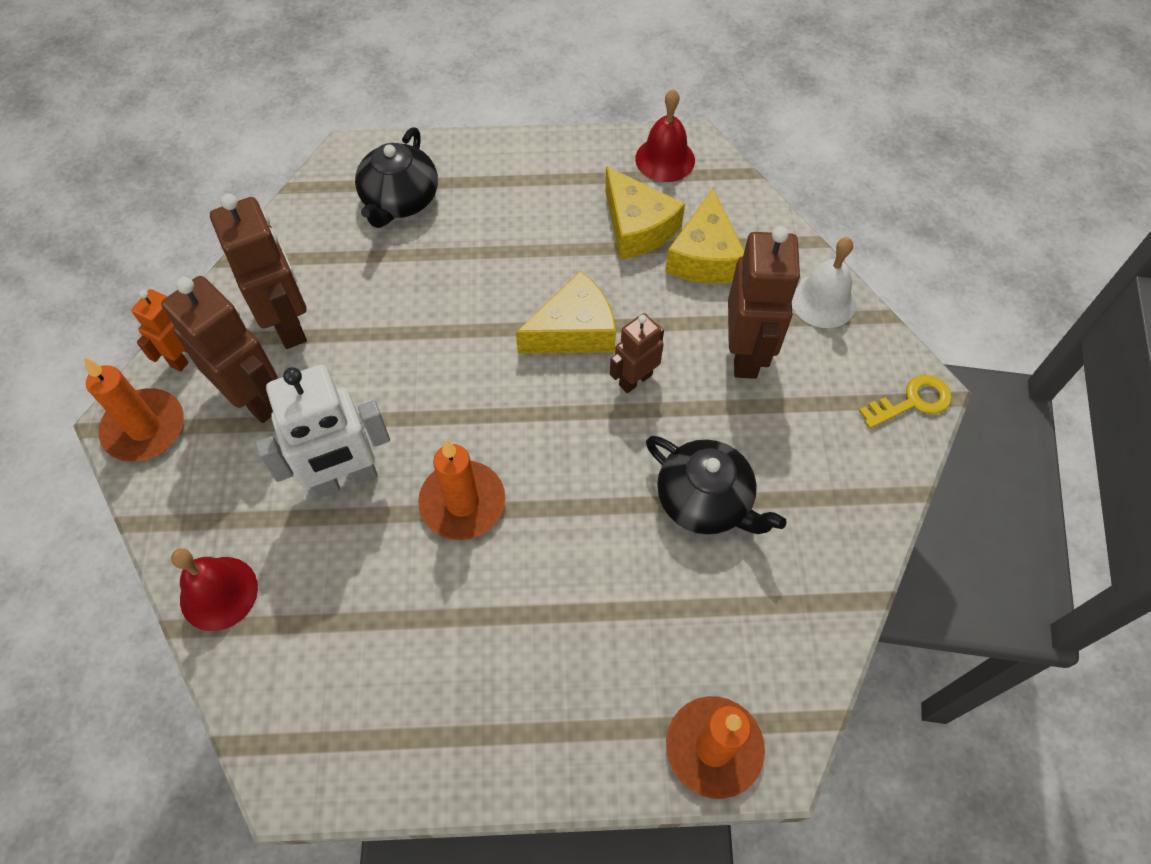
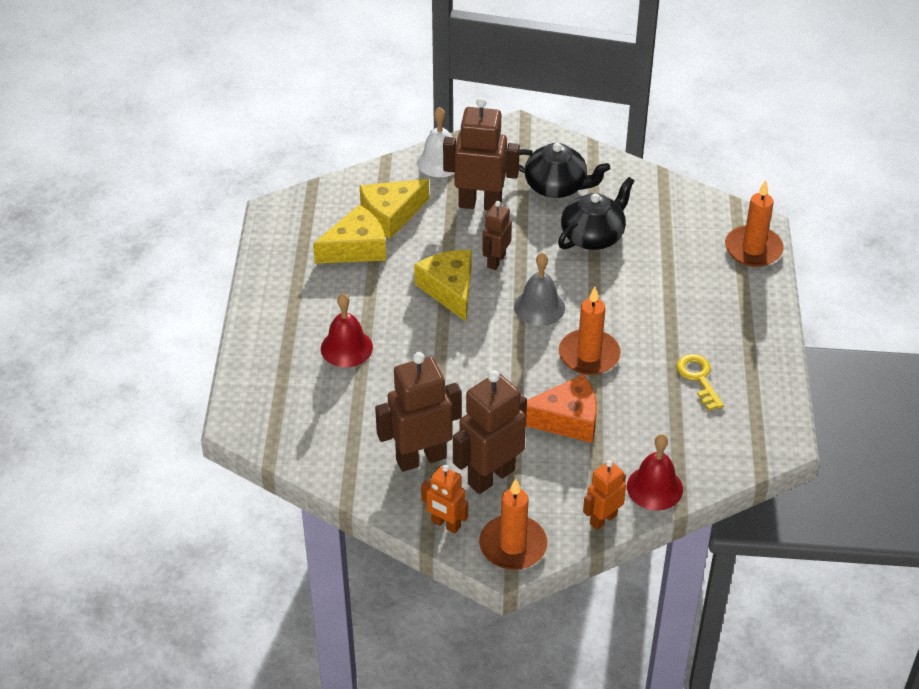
camera: 85 degrees left, 15 degrees down
(172, 529) = (603, 519): none -> orange robot
(345, 479) = (566, 419): white robot -> orange cheese
(400, 200) = (300, 388): black teapot -> black teapot (557, 186)
(551, 437) = (539, 307): none -> grey bell
(635, 379) = (496, 261): brown robot -> brown robot turned 60 degrees clockwise
(665, 159) = (288, 227): red bell -> red bell (346, 348)
(704, 256) = (391, 215): yellow cheese -> yellow cheese turned 135 degrees clockwise
(912, 402) = (526, 134): yellow key -> yellow key (698, 378)

